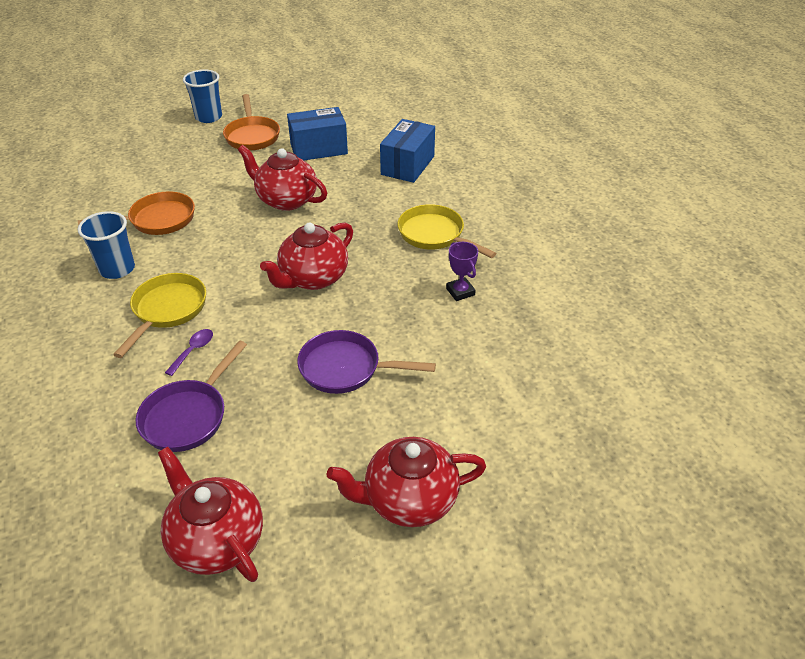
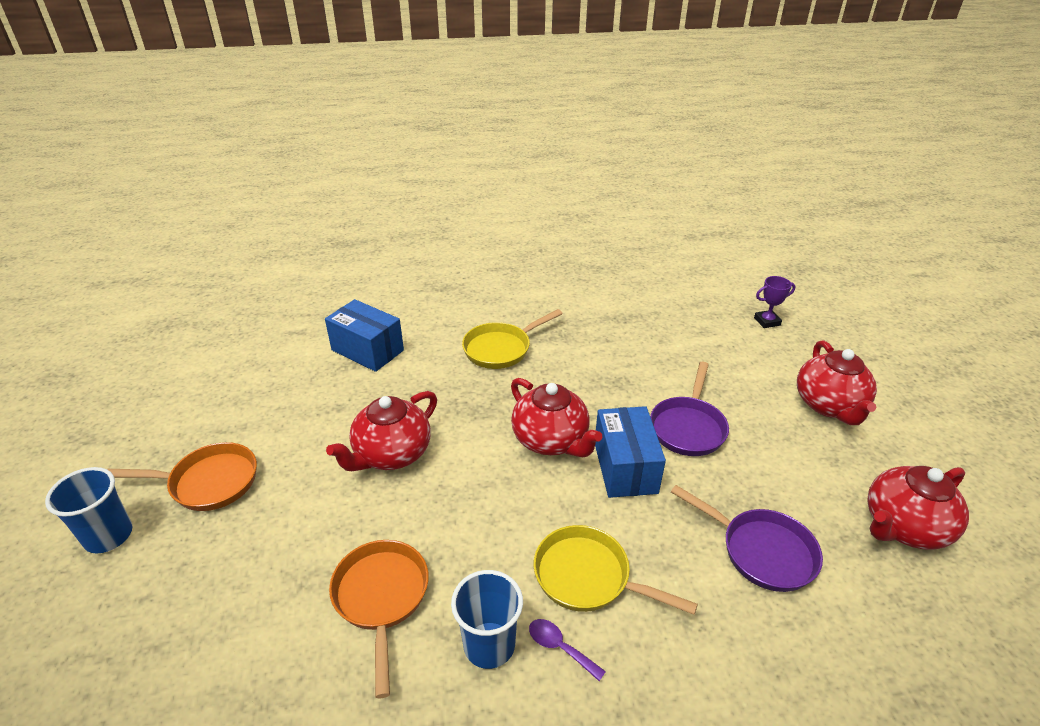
camera: 80 degrees left, 5 degrees down
(193, 350) = (661, 548): purple spoon -> purple spoon (559, 647)
(318, 149) = (288, 417): blue box -> blue box (625, 467)
(460, 292) = (589, 345): purple trophy -> purple trophy (767, 321)

